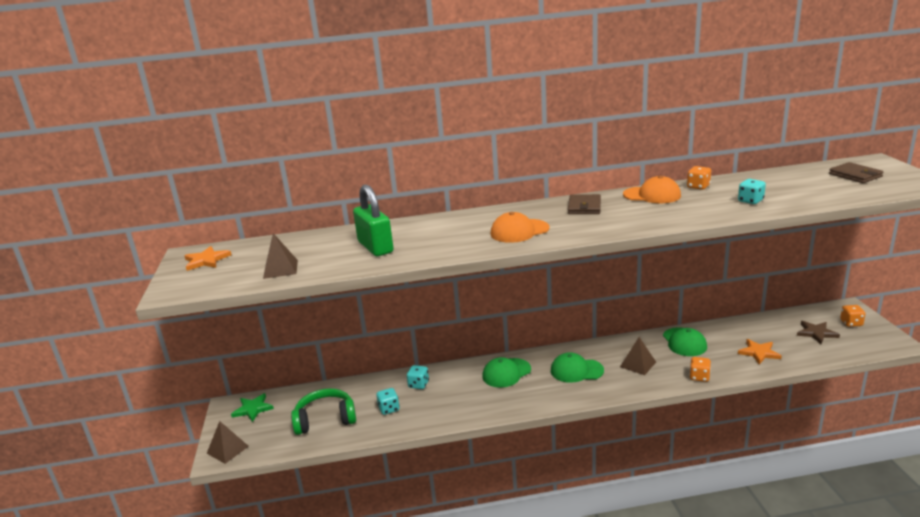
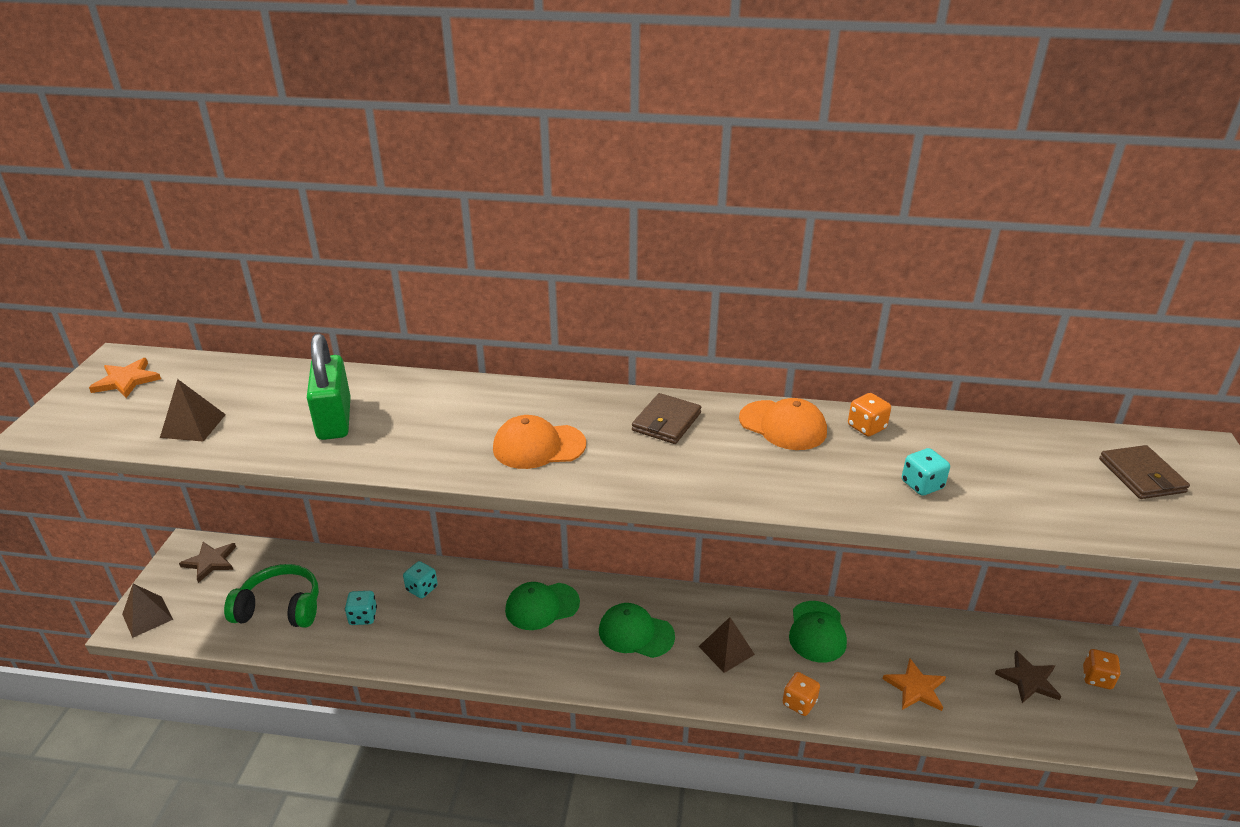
camera: 15 degrees right, 10 degrees up
(253, 409) = (210, 562): green star -> brown star

